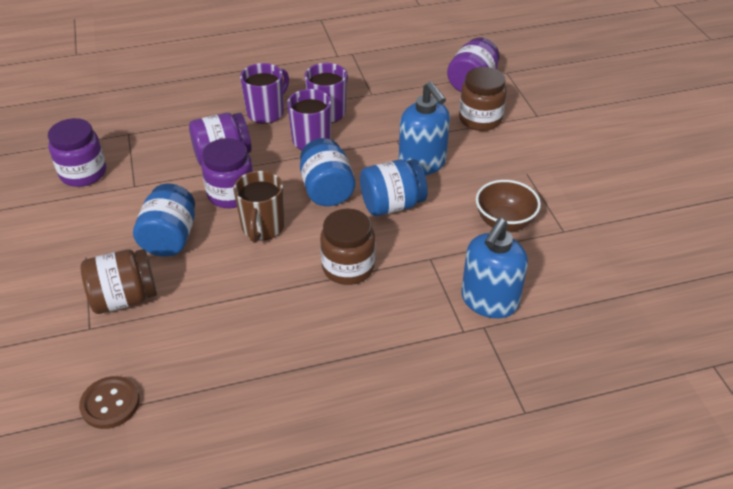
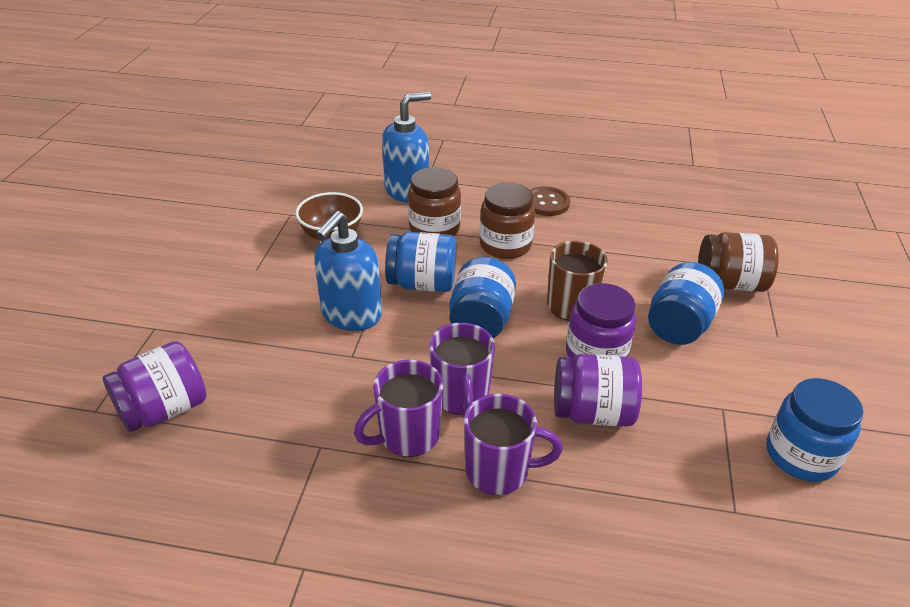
camera: 155 degrees left, 5 degrees down
(83, 173) = (801, 455): purple jar -> blue jar
(110, 403) = (738, 217): brown button -> brown button (546, 203)
(266, 112) = (499, 471): purple mug -> purple mug turned 150 degrees counterclockwise
(422, 164) = (351, 315): blue soap dispenser -> blue soap dispenser turned 150 degrees counterclockwise
(480, 119) = (224, 347): brown jar -> brown jar (434, 228)

